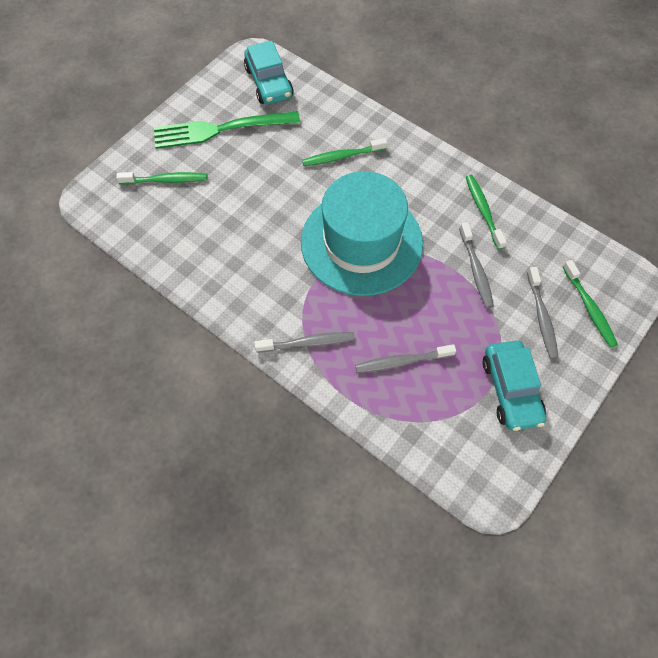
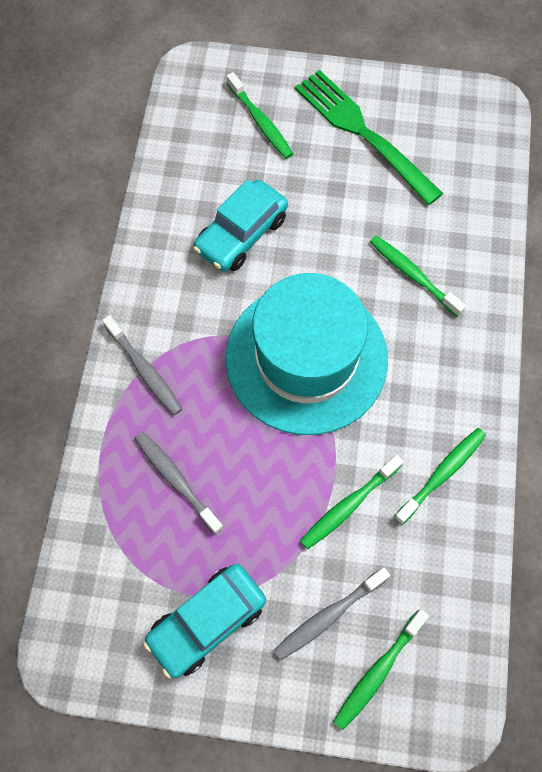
camera: 60 degrees right, 5 degrees up
(269, 82) = (465, 142): turquoise car -> turquoise car (241, 234)
(476, 269) = (349, 505): grey toothbrush -> green toothbrush

